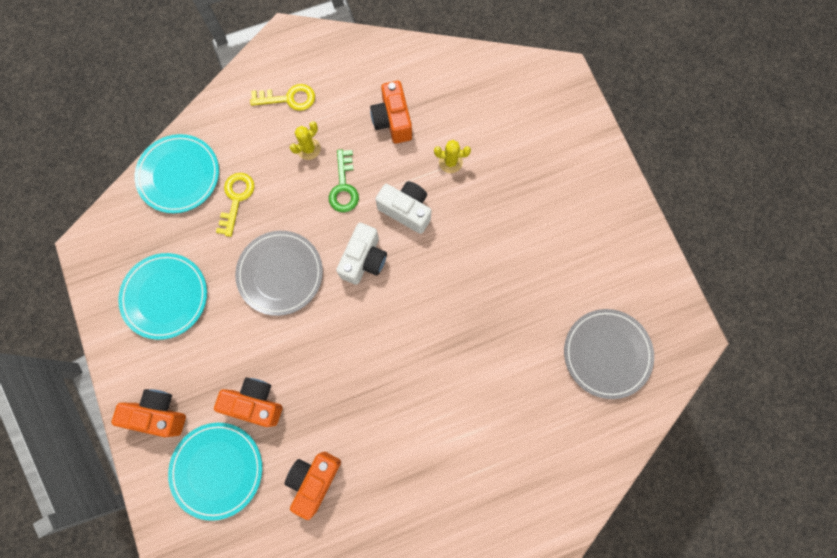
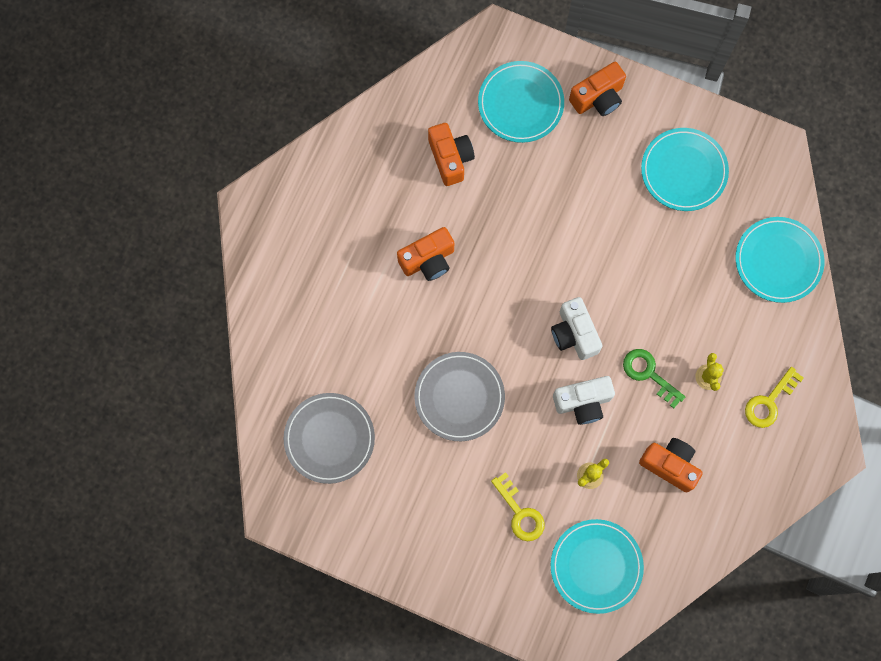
camera: 135 degrees right, 0 degrees up
(236, 199) = (716, 285): yellow key -> yellow key (520, 513)
(255, 402) = (542, 166): orange camera -> orange camera (428, 260)
(280, 273) = (622, 265): grey plate -> grey plate (459, 397)
(503, 107) = (596, 566): none -> turquoise plate

